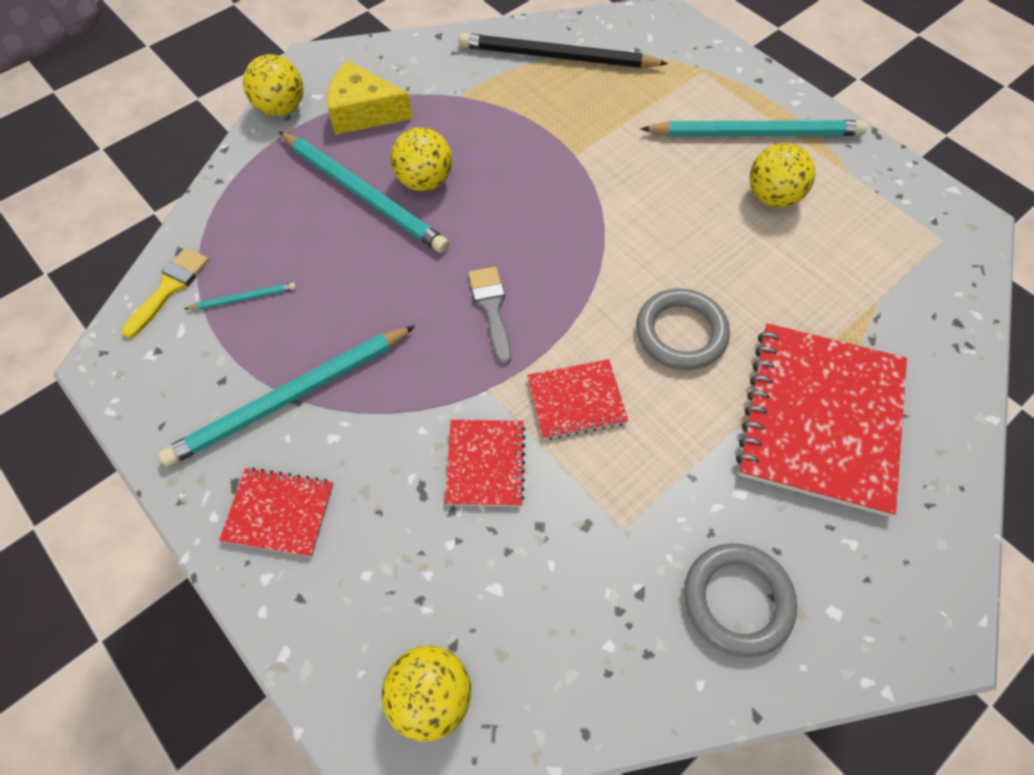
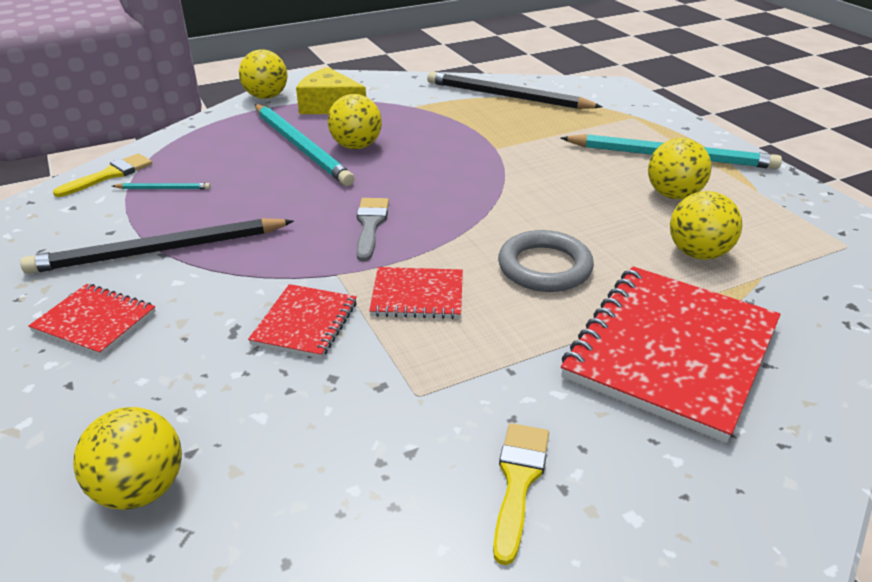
camera: 15 degrees right, 25 degrees down
(290, 397) = (159, 251): turquoise pencil -> black pencil
(737, 600) = (518, 481): grey ring -> yellow brush
(814, 281) = (698, 253): none -> yellow ball

